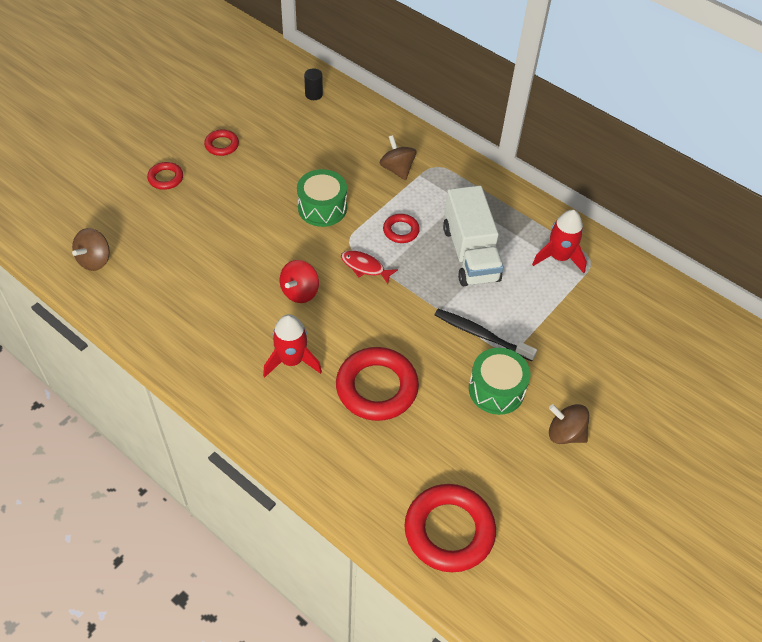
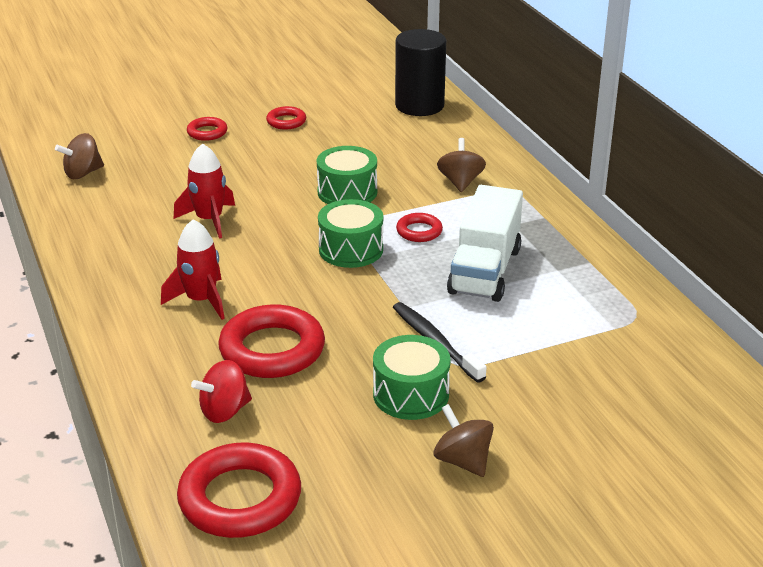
camera: 30 degrees right, 20 degrees down
(300, 292) = (261, 250): red spinning top -> red spinning top (224, 411)
(313, 94) = (419, 105): black cylinder -> black cylinder, size x2.32
(365, 267) = (351, 249): red fish -> green drum
(559, 257) = (595, 303): red rocket -> red rocket (209, 220)

